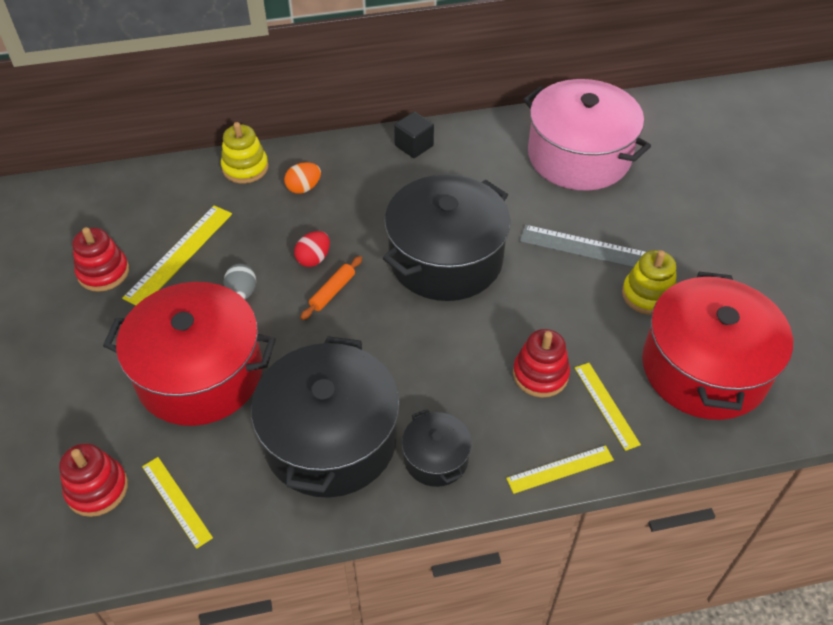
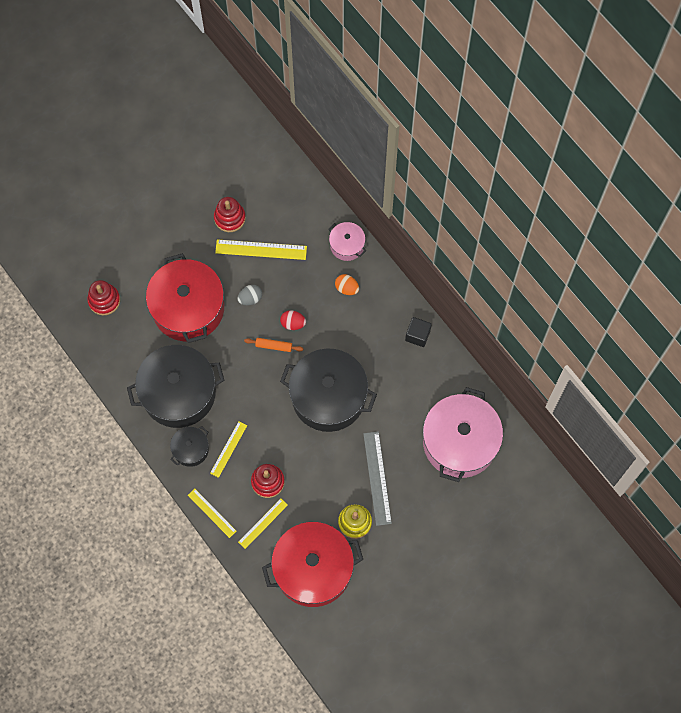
camera: 65 degrees right, 20 degrees up
(176, 501) = (113, 340): yellow ruler -> yellow ruler (228, 449)
(245, 168) = (347, 245): yellow stacking toy -> pink pot

